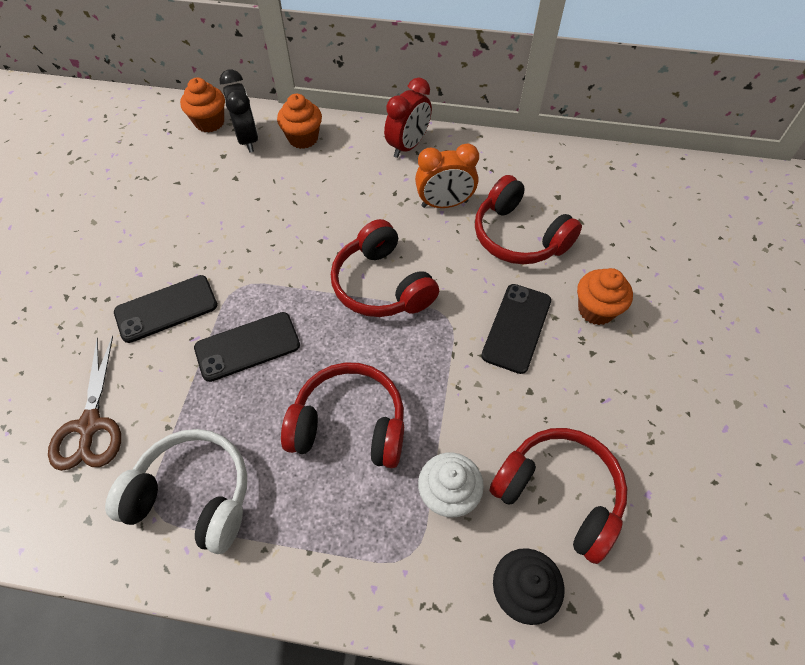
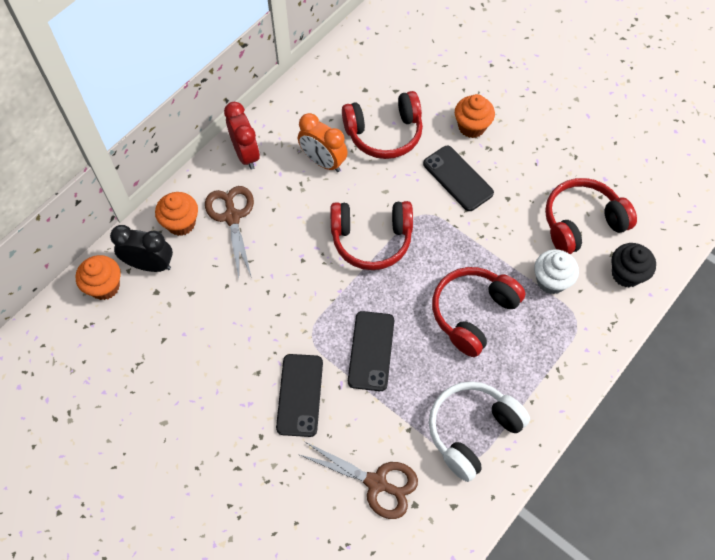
camera: 60 degrees left, 5 degrees up
(333, 168) = (232, 217): none -> brown scissors
(444, 204) = (323, 162): orange clock -> orange clock turned 105 degrees clockwise

